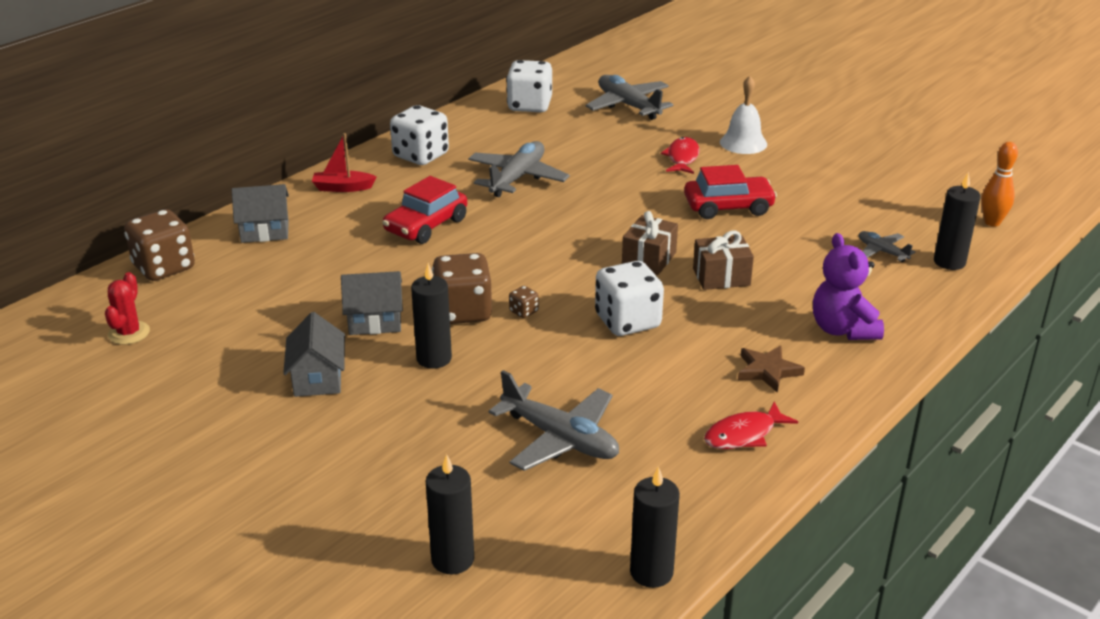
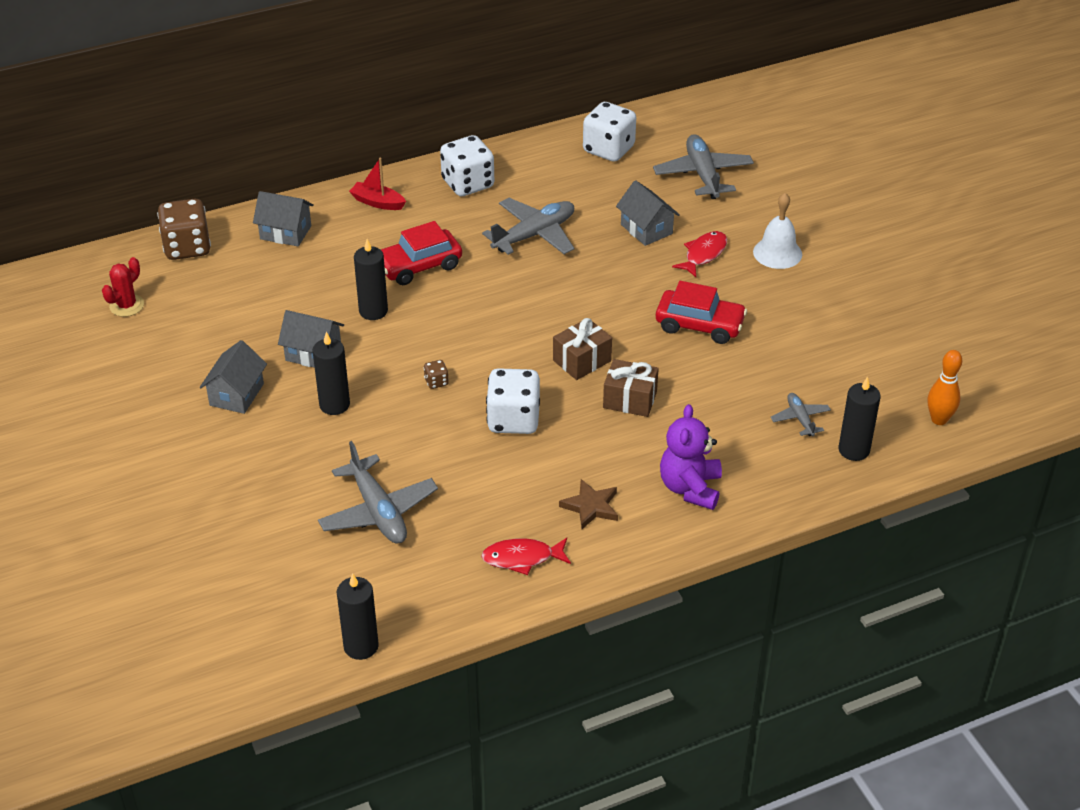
camera: 25 degrees right, 10 degrees up
(452, 559) = (231, 584): black candle -> black candle (373, 311)
(463, 312) = (388, 366): brown dice -> none
(615, 152) = (646, 229): none -> grey house

